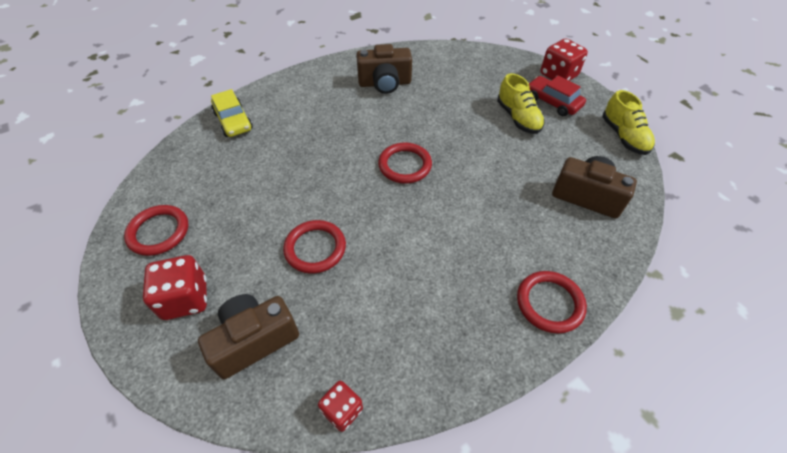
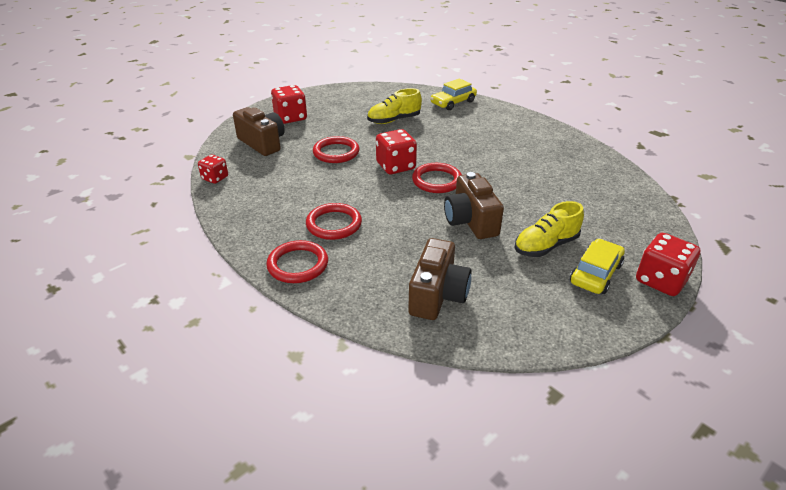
camera: 80 degrees right, 15 degrees down
(159, 232) = (339, 100): red ring -> red ring (334, 224)
(366, 194) = (396, 166): none -> red dice
(385, 83) = (548, 159): brown camera -> brown camera (470, 221)
(552, 102) = (595, 273): red car -> yellow car
(623, 136) = (562, 336): yellow shoe -> yellow shoe (394, 120)

